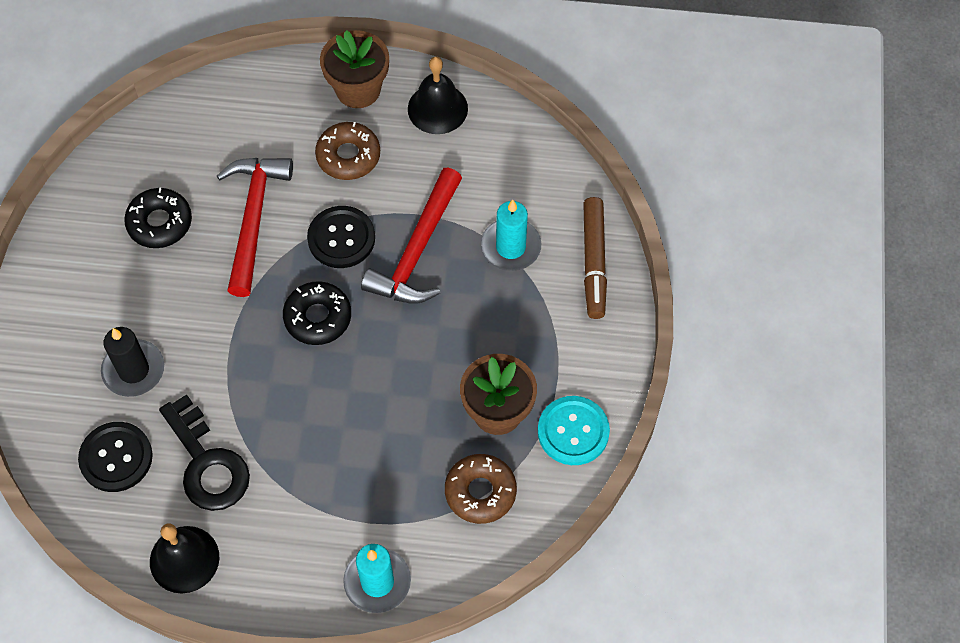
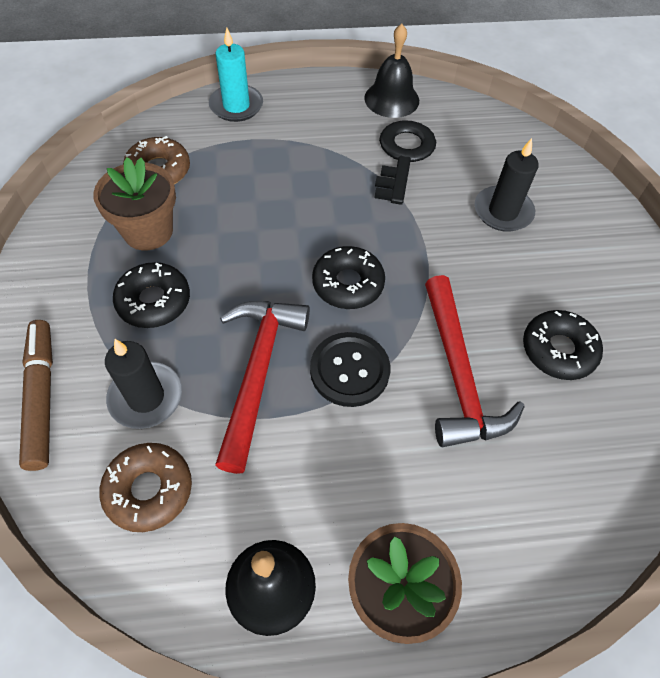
camera: 165 degrees right, 5 degrees down
(116, 458) = (480, 149): black button -> none
(207, 463) = (403, 157): black key -> black key turned 60 degrees clockwise
(348, 156) = (374, 480): brown donut -> brown donut (149, 490)
(498, 332) = (154, 301): none -> black donut
(510, 247) = (146, 397): turquoise candle -> black candle
(573, 431) = (72, 226): turquoise button -> none

